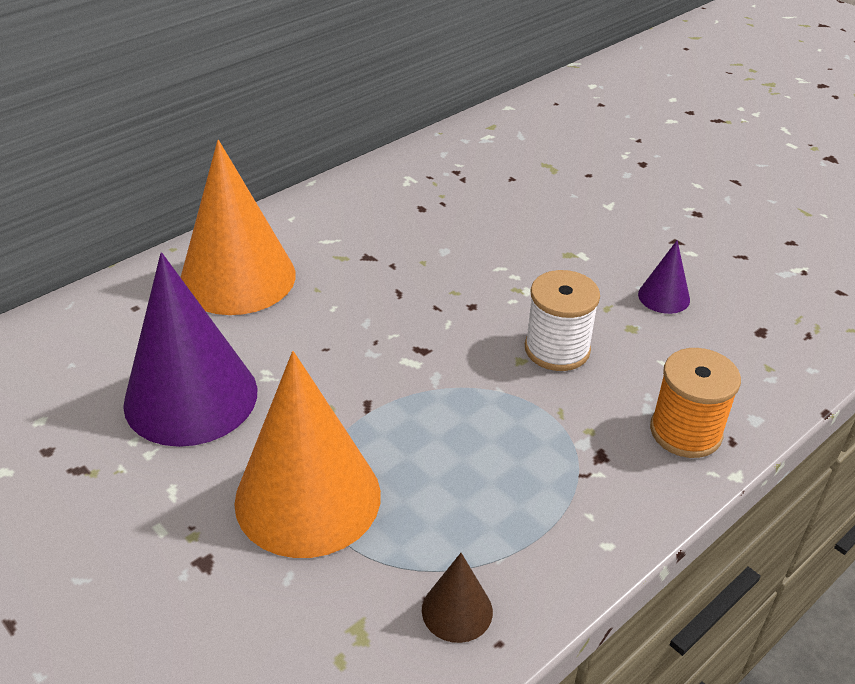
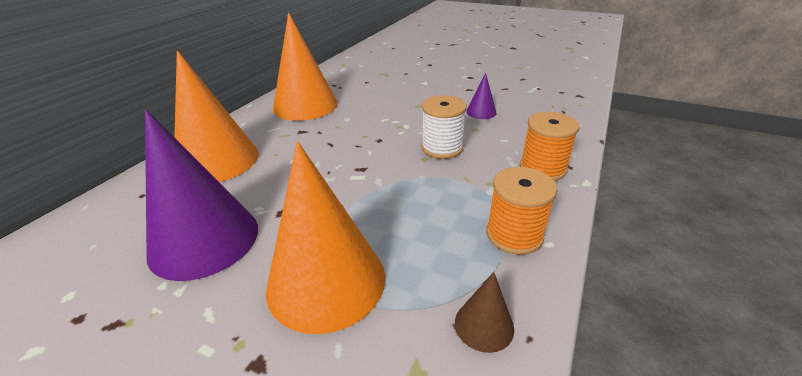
camera: 20 degrees left, 5 degrees down
(393, 206) = (305, 105): none -> orange cone
(569, 517) = (514, 235): none -> orange spool

